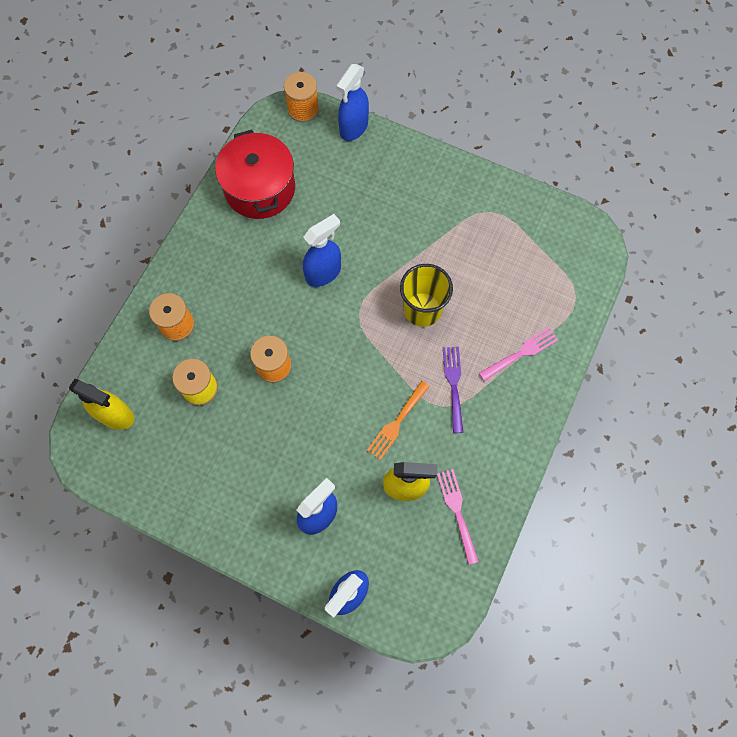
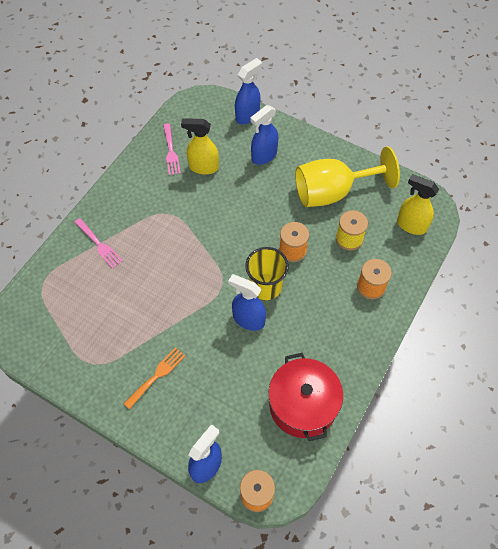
camera: 175 degrees left, 10 degrees down
(219, 459) = (332, 192): none -> yellow goblet
(323, 273) = (248, 319): blue spray bottle -> blue spray bottle turned 60 degrees clockwise
(397, 423) = (203, 205): orange fork -> orange fork (157, 375)
(422, 309) = (170, 283): yellow cup -> yellow cup (266, 286)
(453, 385) = (156, 227): purple fork -> none
(521, 353) = (99, 245): pink fork -> pink fork turned 105 degrees counterclockwise

